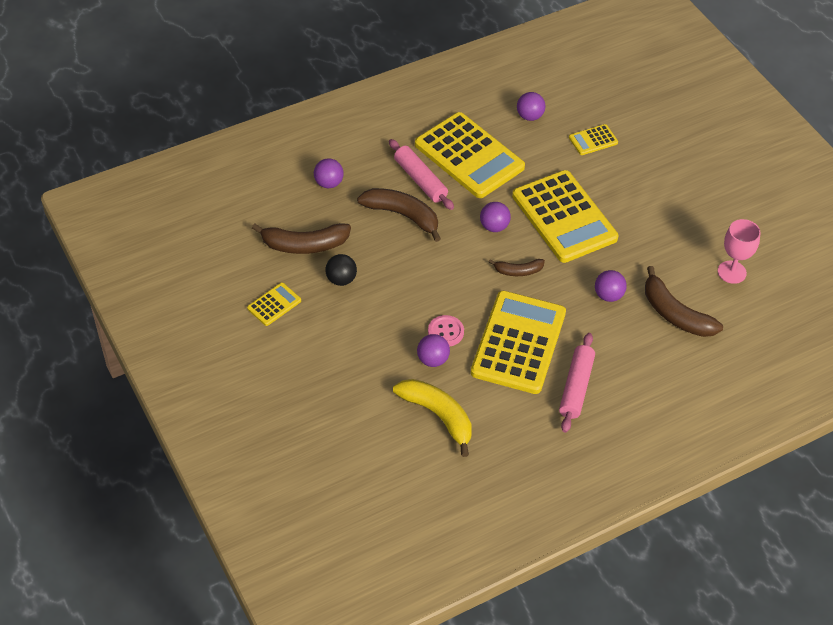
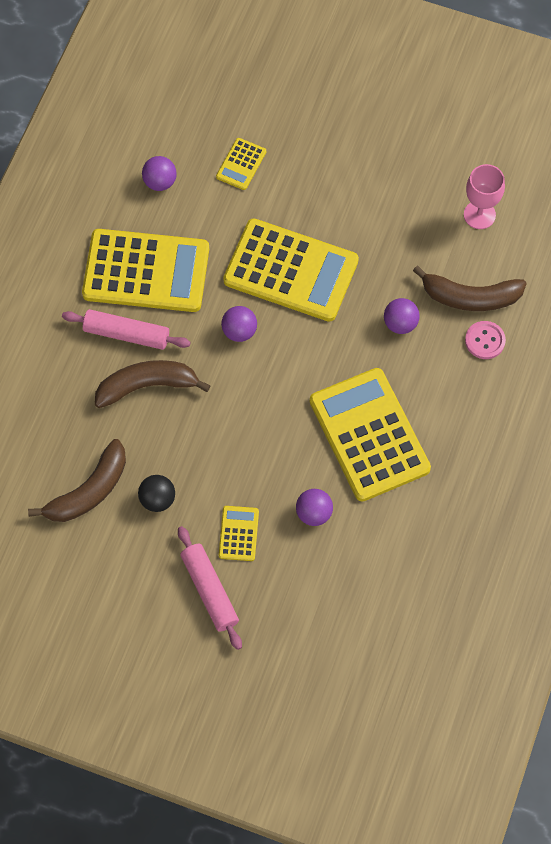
camera: 40 degrees left, 15 degrees up
(274, 304) = (123, 575): yellow calculator -> yellow calculator (238, 533)
(329, 183) = (45, 406): purple ball -> none
(438, 416) = (369, 564): yellow banana -> none
(445, 332) = (299, 476): pink button -> pink button (485, 341)
(518, 271) = (303, 361): brown banana -> none
(576, 387) = (454, 439): pink rolling pin -> pink rolling pin (209, 591)

